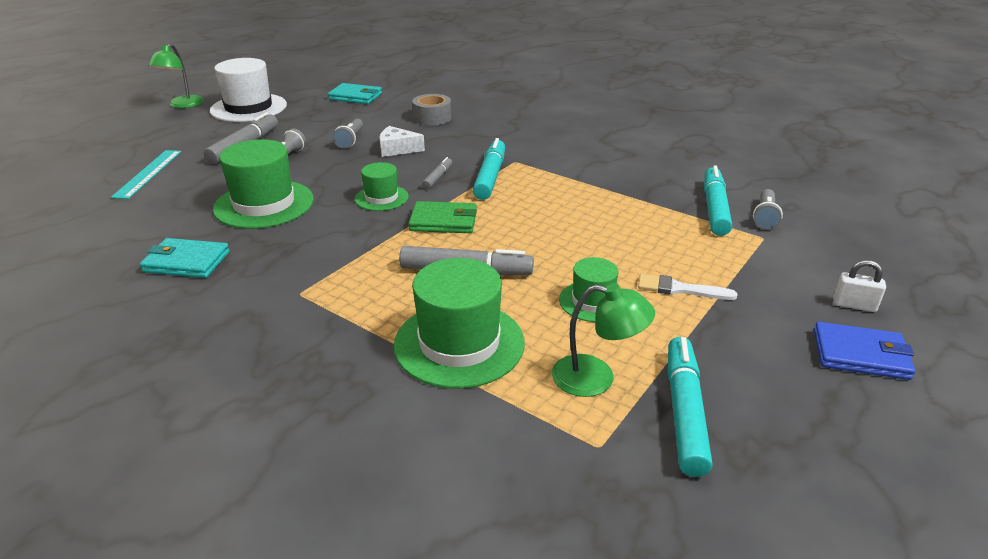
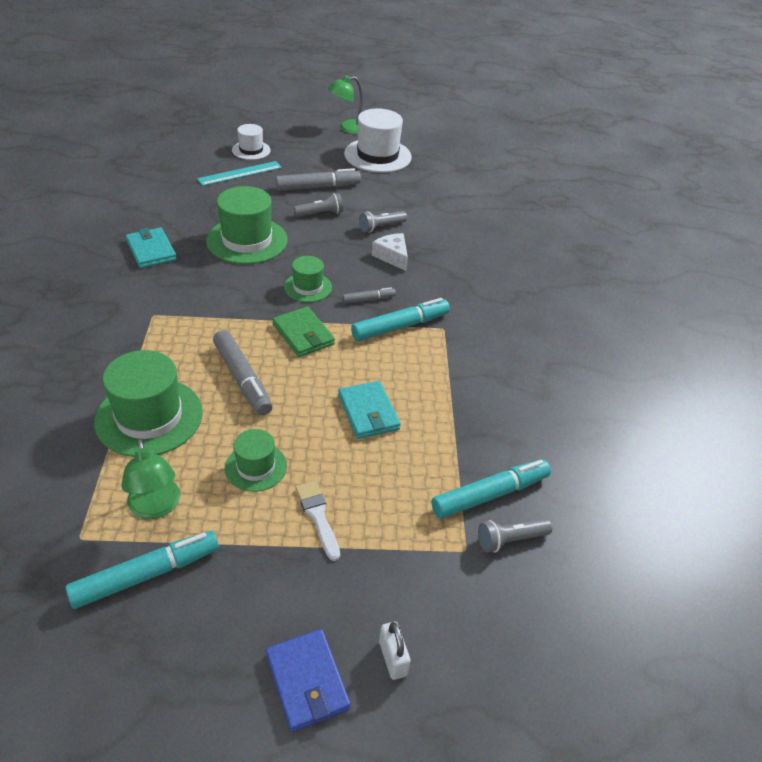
camera: 50 degrees right, 10 degrees up
(121, 156) = (251, 150): none -> white hat
(355, 96) = (459, 190): turquoise wallet -> turquoise wallet (368, 412)
(432, 118) = (470, 246): grey tape -> none

